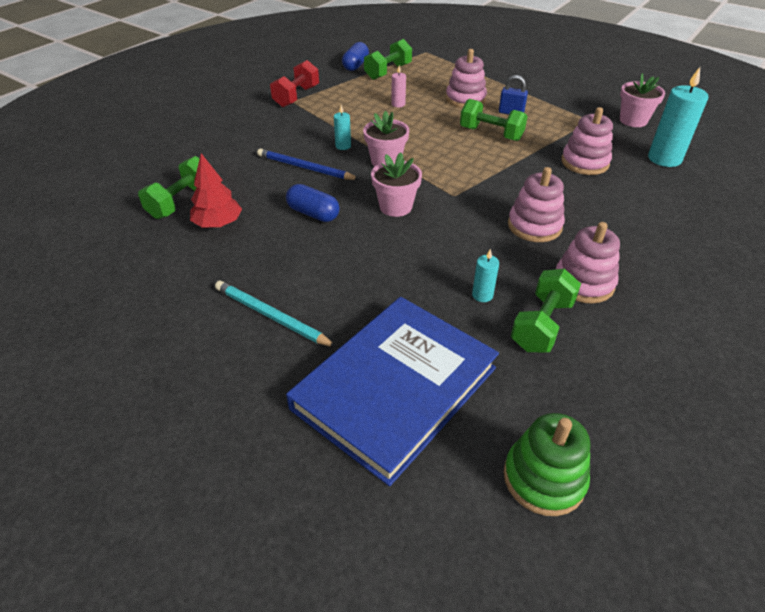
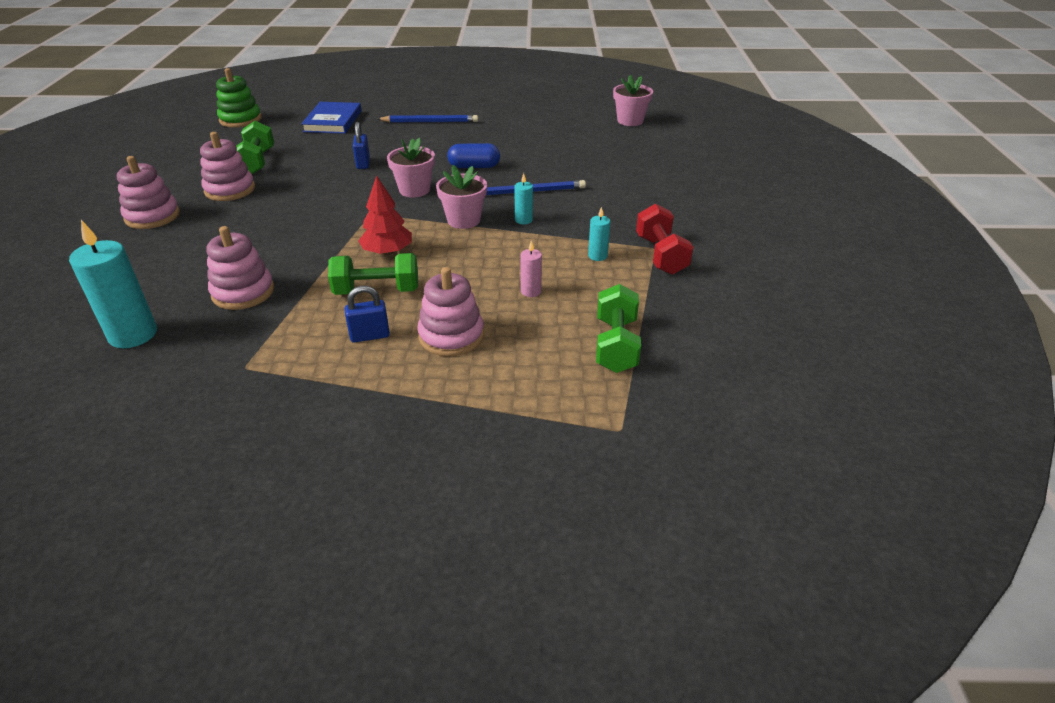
camera: 145 degrees right, 5 degrees down
(181, 202) = (579, 144): green dumbbell -> none
(218, 224) = (531, 142): red tree -> red tree (387, 252)
(271, 316) = (430, 122): turquoise pencil -> blue pencil
(355, 65) = (678, 339): blue capsule -> none
(395, 388) = (333, 121): blue book -> blue book, size x0.58
(416, 266) = (363, 163): none -> blue padlock
(482, 295) = (305, 164): turquoise candle -> turquoise candle (597, 256)
(534, 226) = (282, 213): pink stacking toy -> pink stacking toy (152, 216)
(633, 120) = (172, 394): pink flower pot -> pink flower pot (630, 121)

